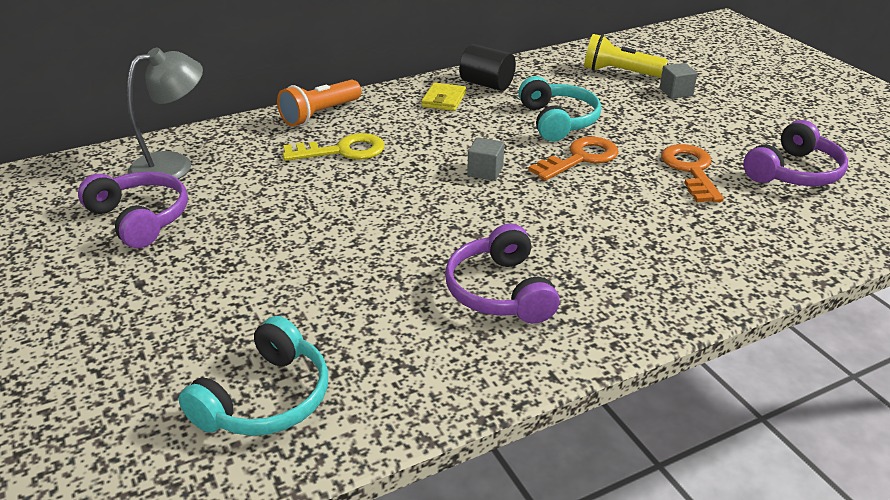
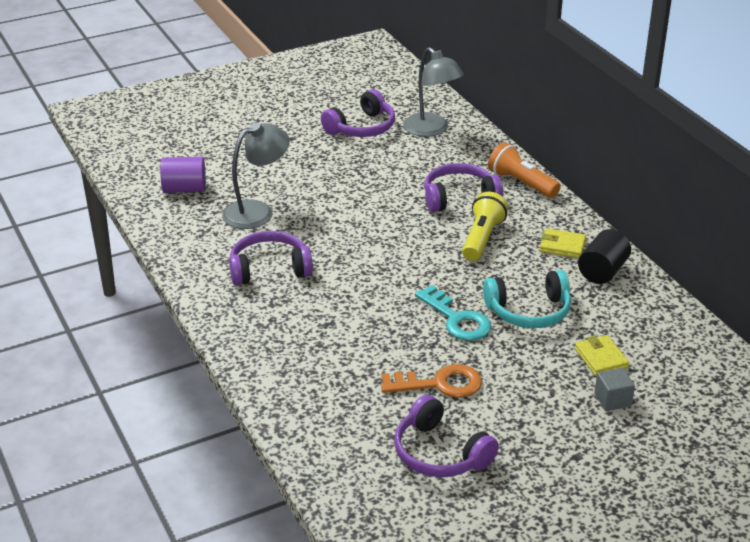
camera: 90 degrees right, 0 degrees up
(266, 399) = (184, 189): turquoise headphones -> purple cylinder
(343, 151) = (459, 197): yellow key -> purple headphones
(350, 309) = (257, 211): none -> grey lamp
(485, 171) = (430, 266): grey cube -> none
(580, 158) = (457, 319): orange key -> turquoise key
(619, 72) = (655, 363): yellow flashlight -> yellow flashlight (482, 238)
(620, 93) = (601, 358): none -> yellow wallet

